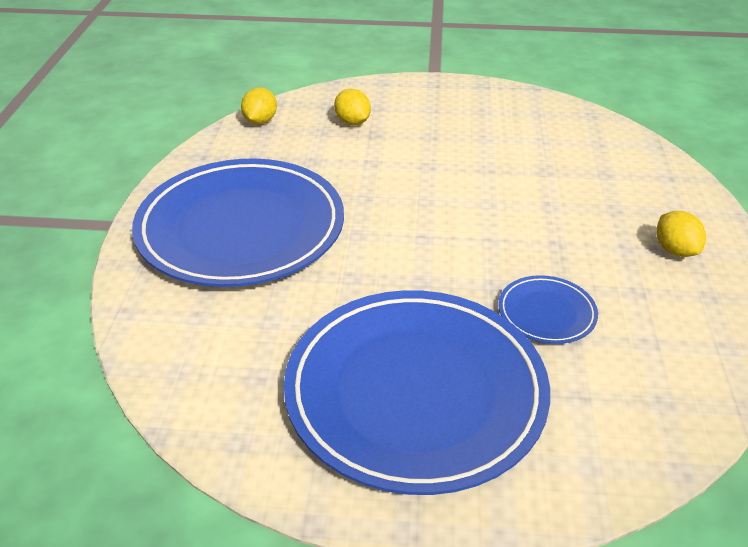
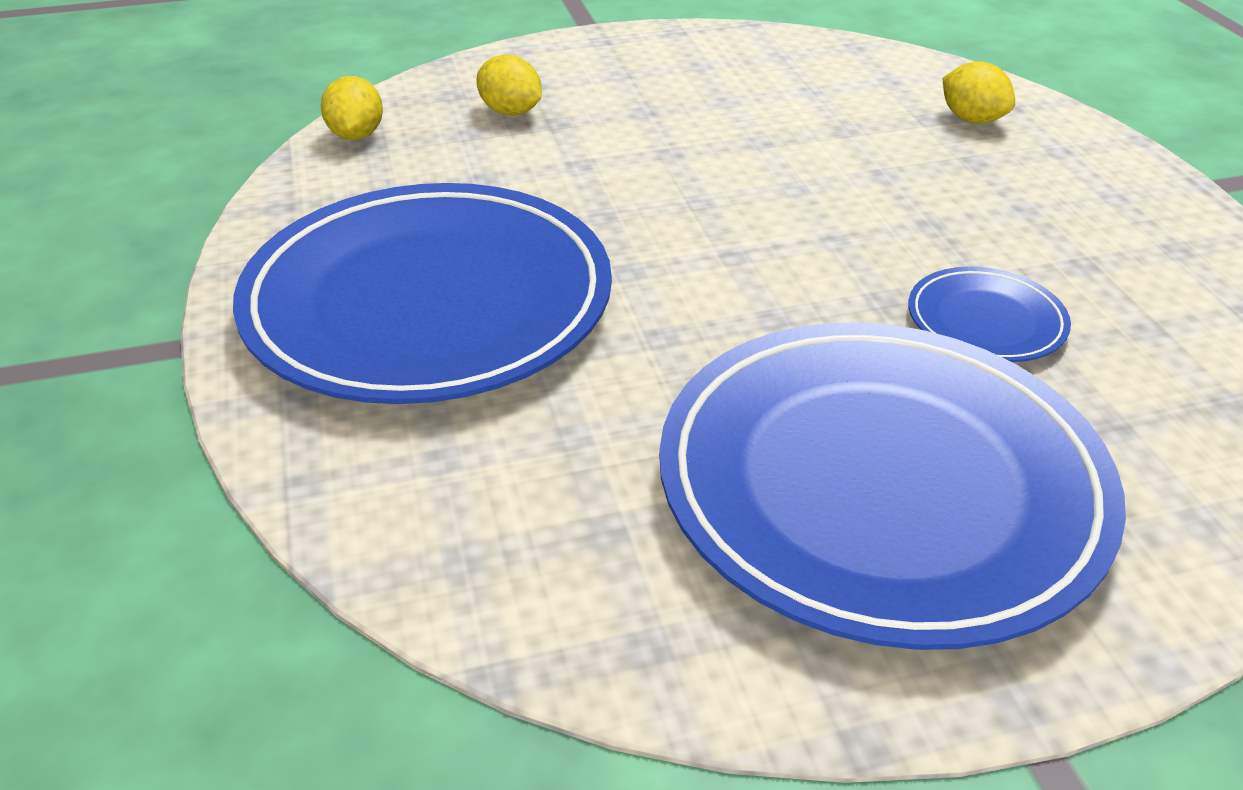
camera: 20 degrees left, 0 degrees up
(675, 250) = (1092, 199): yellow lemon -> yellow lemon (972, 119)

